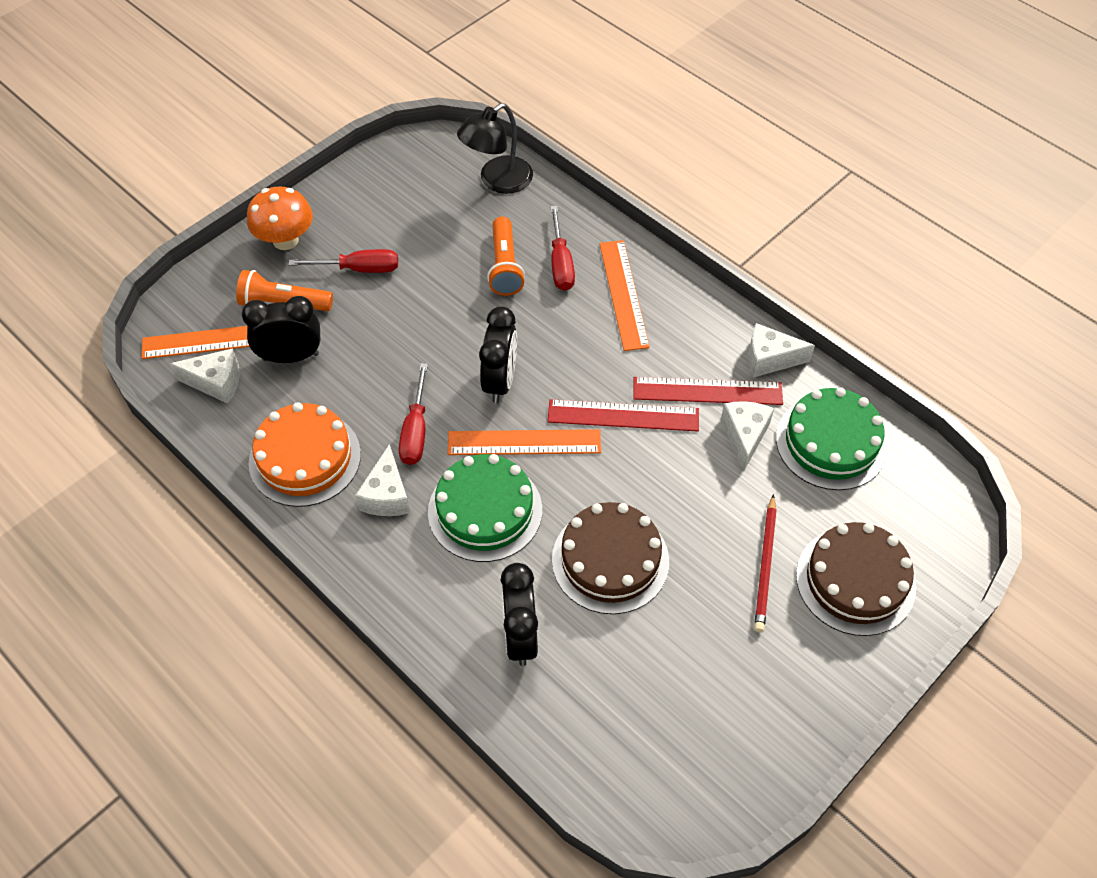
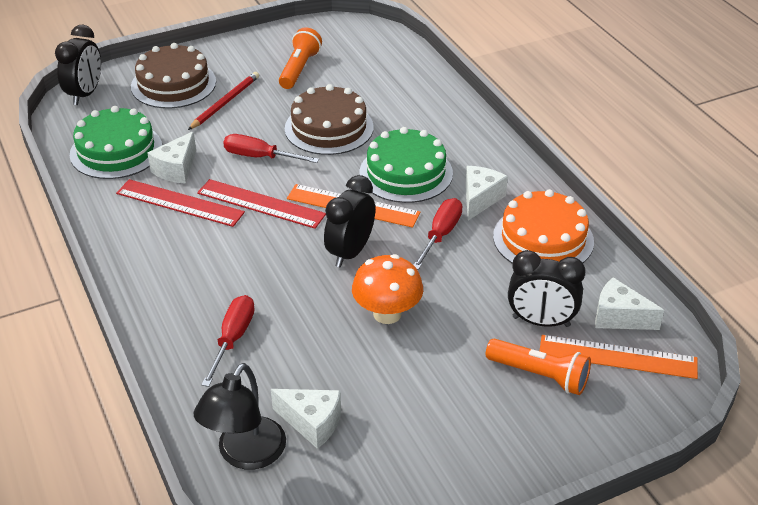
camera: 160 degrees left, 15 degrees down
(285, 240) = (525, 449): orange mushroom -> orange mushroom (387, 314)
(359, 269) = (448, 391): red screwdriver -> red screwdriver (260, 157)
(497, 181) = (245, 454): black lamp -> black lamp turned 135 degrees clockwise
(505, 266) = (291, 352): orange flashlight -> orange flashlight (299, 69)
(520, 636) = (412, 107): black clock -> black clock (85, 94)
(623, 294) = (192, 294): orange ruler -> none
(769, 359) = (109, 211): white cheese -> white cheese (312, 423)

